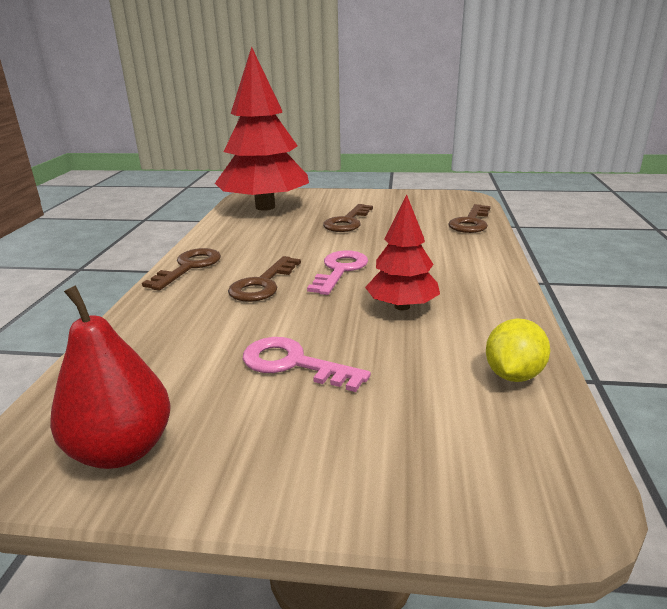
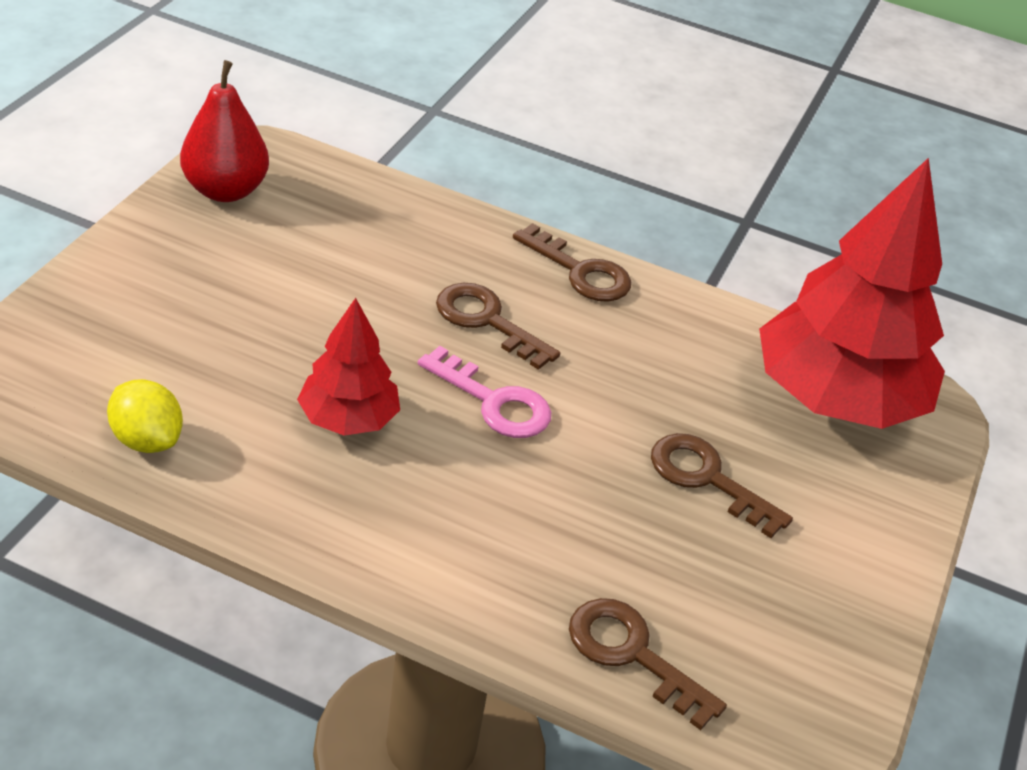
camera: 100 degrees right, 15 degrees up
(293, 364) = (281, 299): pink key -> none

